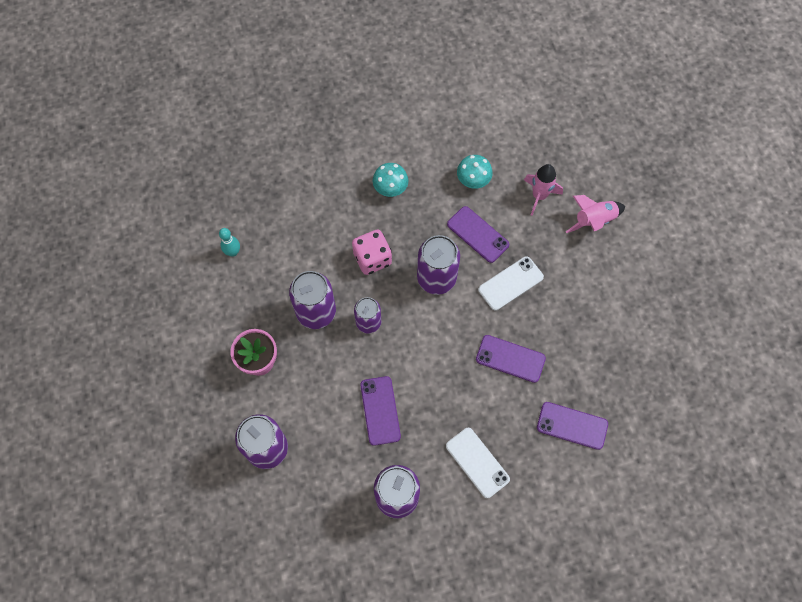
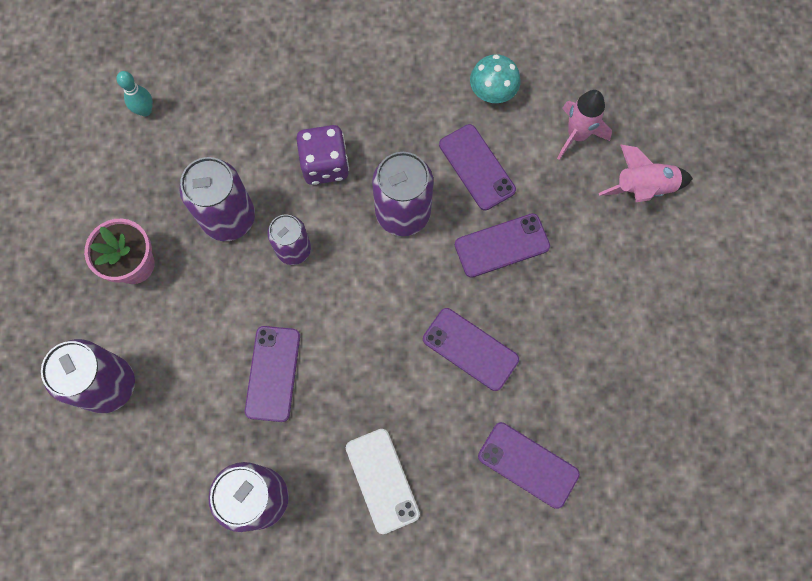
camera: 15 degrees right, 5 degrees up
(372, 258) = (325, 165): pink dice -> purple dice
(390, 188) = (378, 76): turquoise mushroom -> none
(510, 283) = (502, 245): white phone -> purple phone

